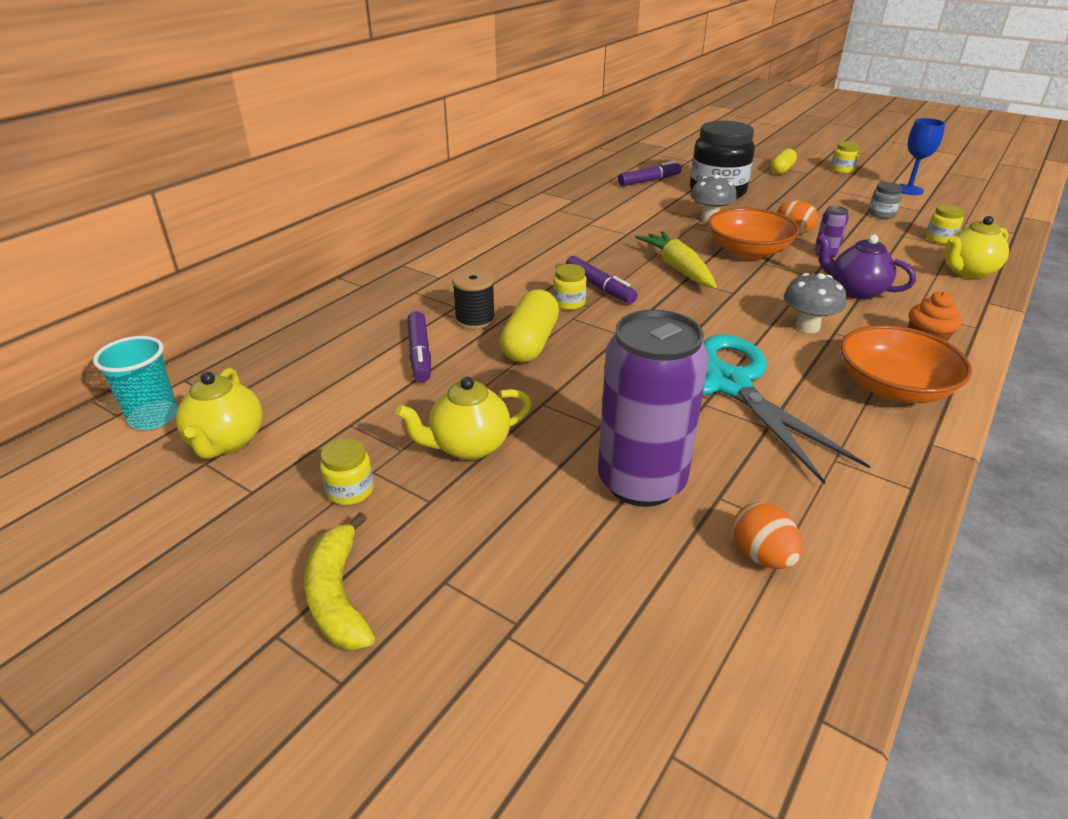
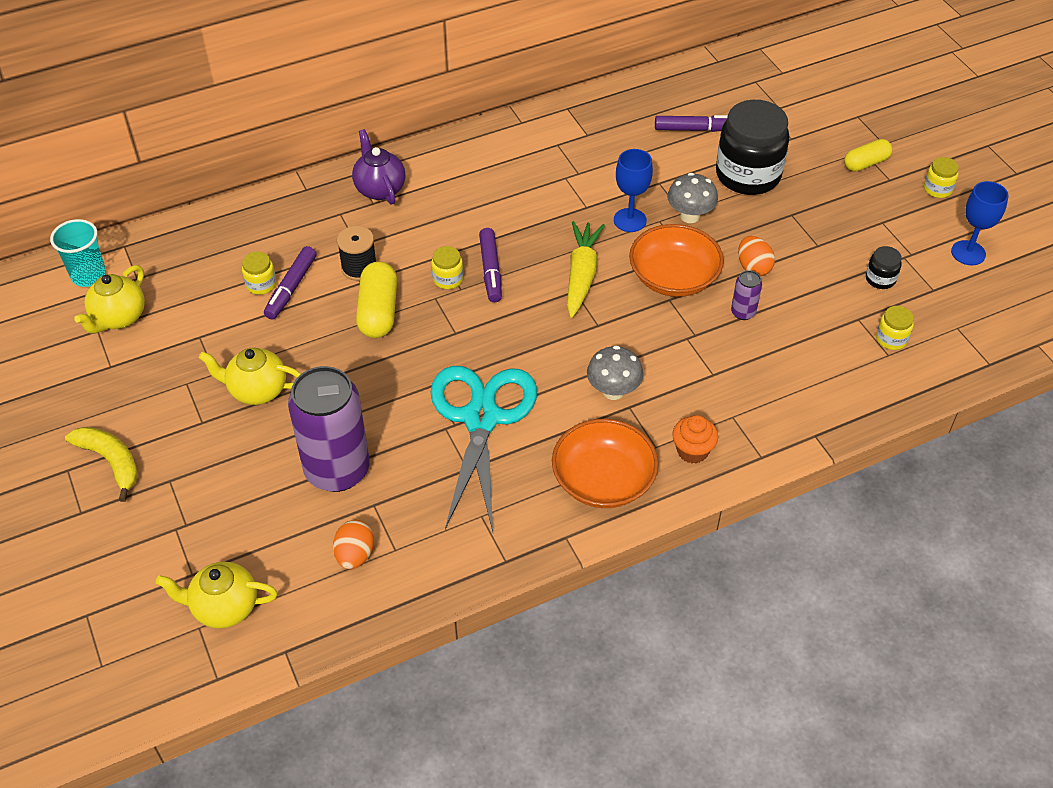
camera: 30 degrees right, 15 degrees up
(338, 595) = (111, 461): yellow banana -> yellow banana turned 120 degrees clockwise
(350, 490) = (163, 392): yellow jar -> yellow jar (261, 284)
(530, 343) = (378, 312): yellow capsule -> yellow capsule turned 45 degrees counterclockwise
(670, 231) = (630, 220): none -> blue goblet
(855, 291) = (708, 370): purple teapot -> purple teapot (380, 189)
(881, 214) = (880, 279): grey jar -> black jar
(967, 272) = (851, 393): yellow teapot -> yellow teapot (224, 607)

